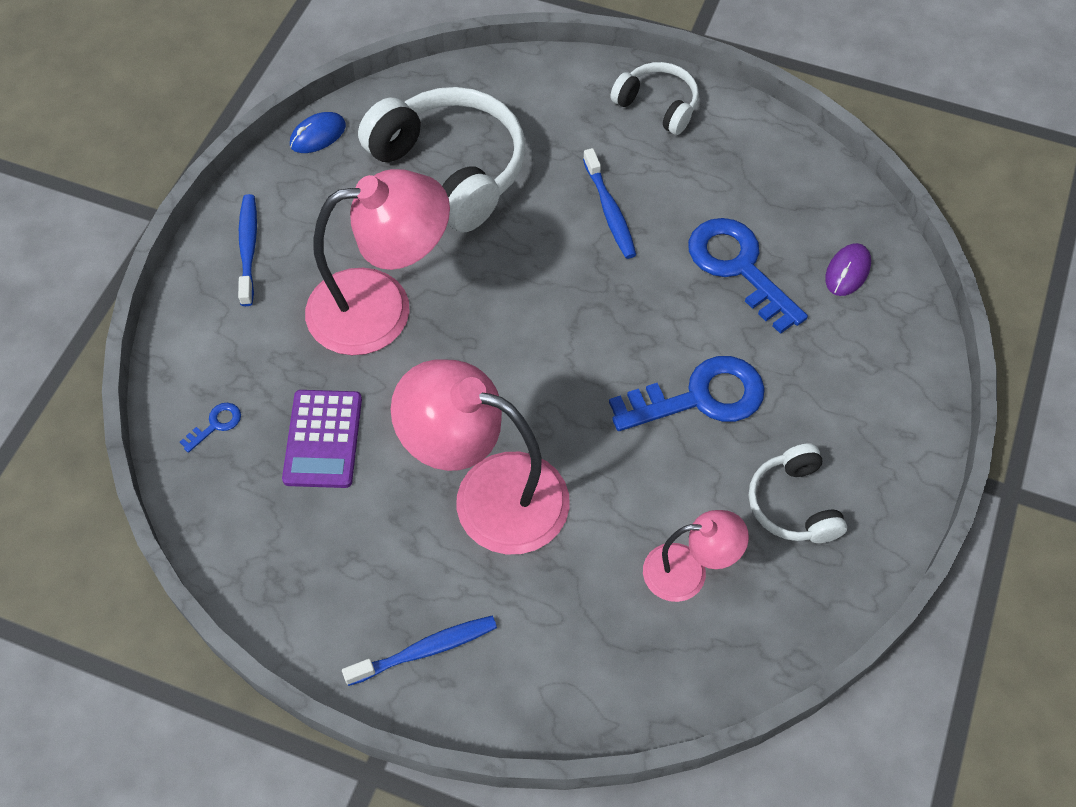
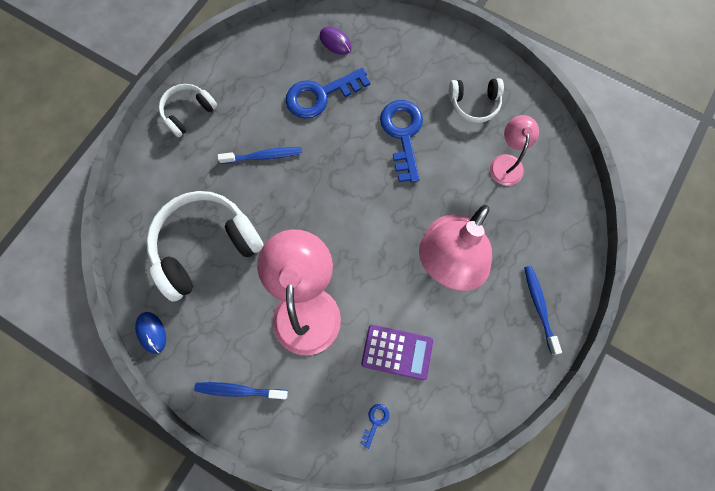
camera: 80 degrees left, 15 degrees up
(216, 424) = (375, 421): blue key -> blue key turned 60 degrees clockwise

